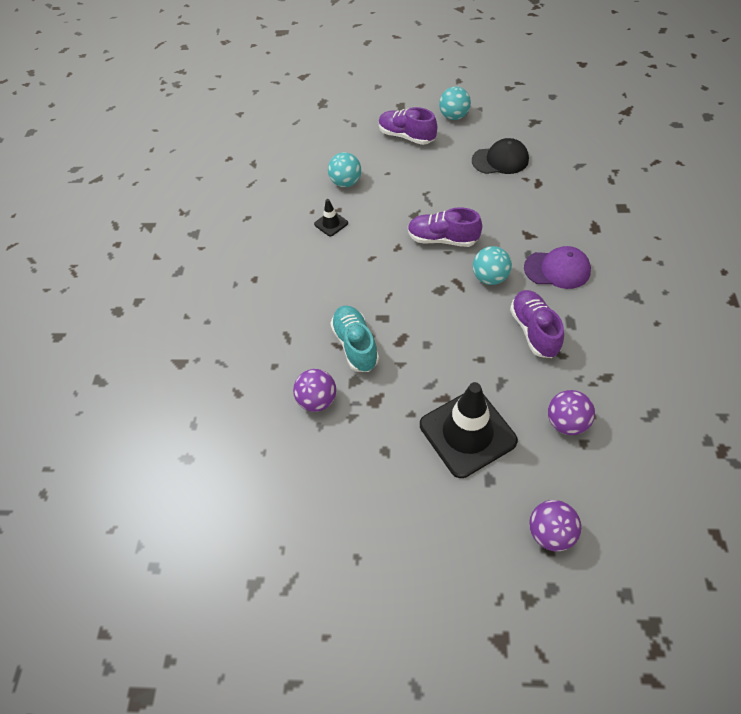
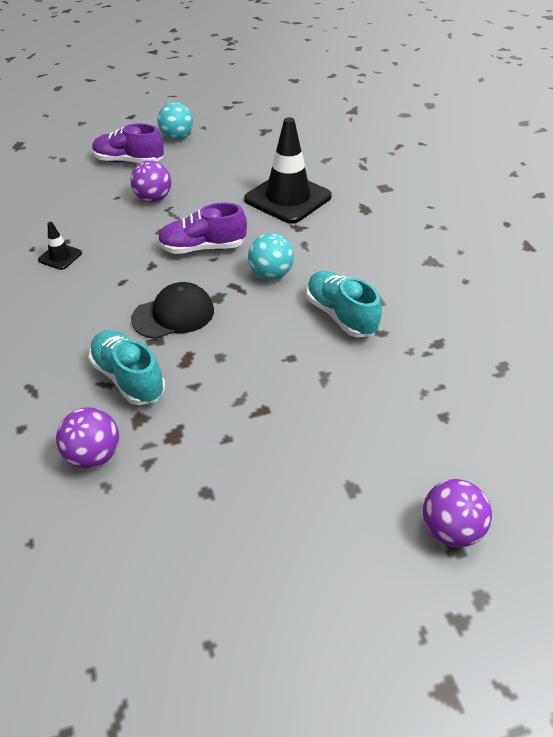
camera: 25 degrees left, 10 degrees down
(346, 183) = (68, 214): turquoise ball -> none
(467, 433) = (305, 442): black traffic cone -> black traffic cone (288, 198)
(500, 160) = (241, 167): black cap -> black cap (173, 314)
(534, 330) = (340, 315): purple shoe -> turquoise shoe
(557, 269) = (341, 252): purple cap -> none
(566, 422) = (415, 400): purple ball -> purple ball (153, 199)

